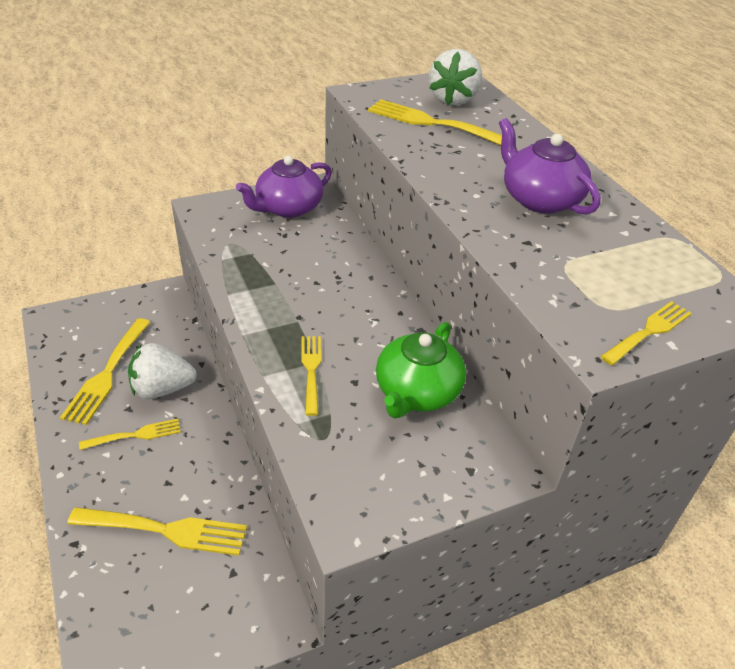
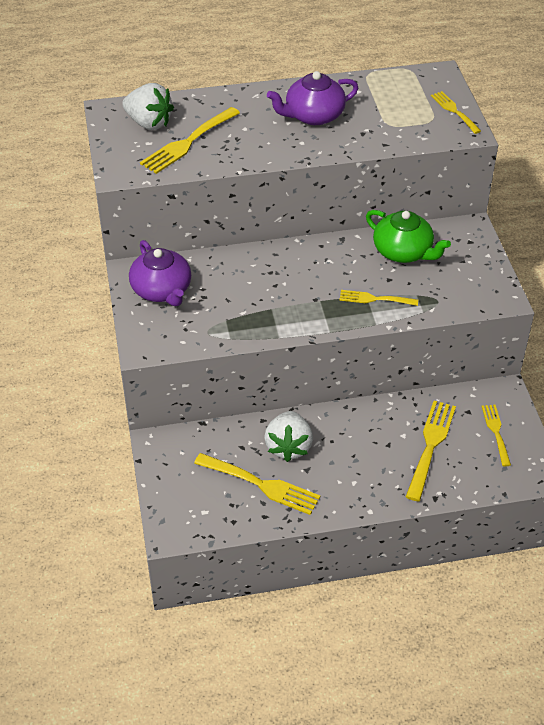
camera: 75 degrees left, 5 degrees up
(136, 435) = (337, 464): yellow fork -> yellow fork (496, 432)

